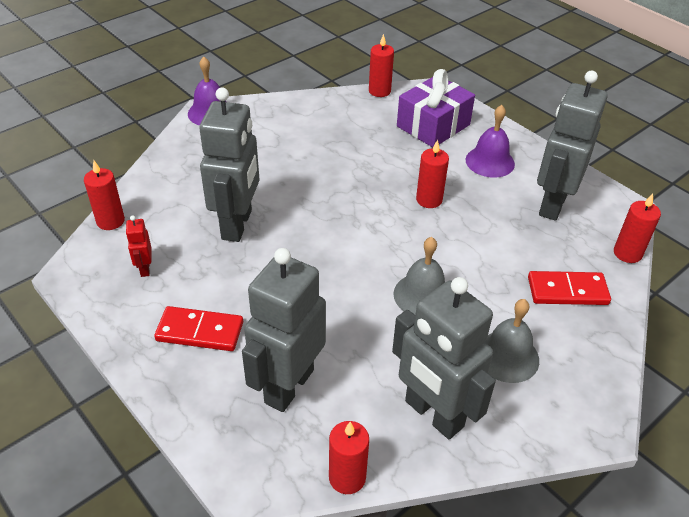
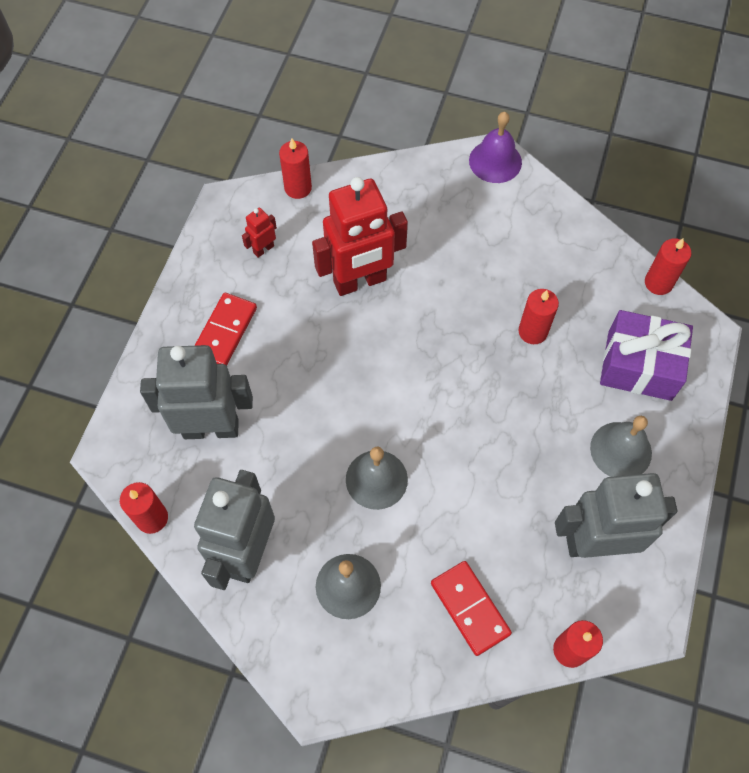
camera: 60 degrees right, 20 degrees up
(200, 331) = (225, 332): red domino -> red domino turned 45 degrees clockwise
(237, 225) = (360, 281): grey robot -> red robot
(429, 200) = (512, 421): red candle -> red candle (533, 331)
(490, 161) = (621, 450): purple bell -> grey bell

